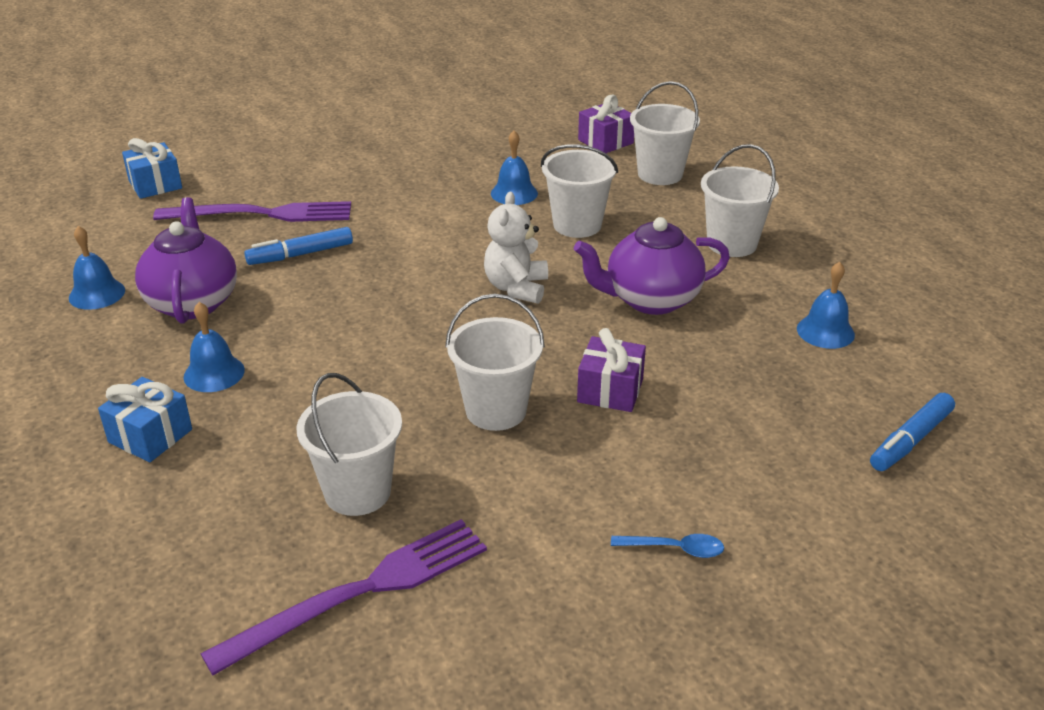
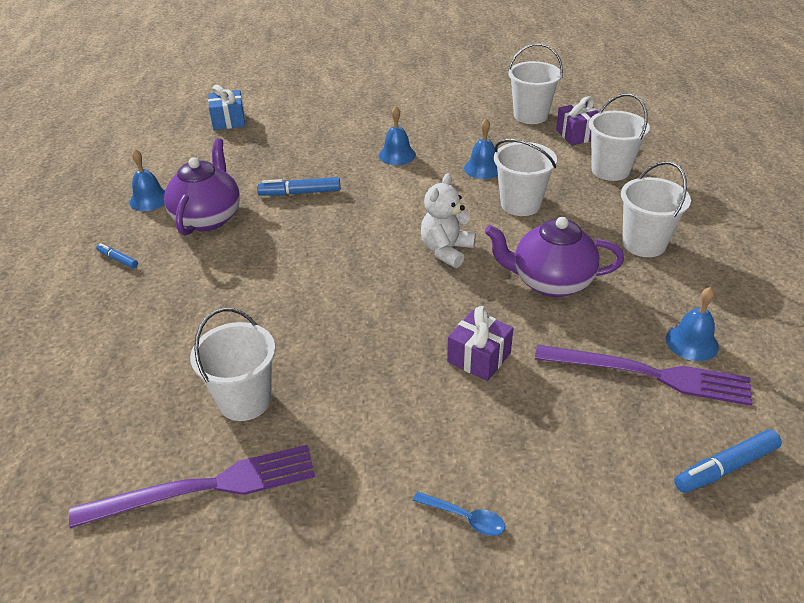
camera: 20 degrees right, 5 degrees up
(94, 371) = (118, 259): none -> blue marker
(150, 436) = (128, 319): blue gift -> none
(214, 373) = (194, 278): blue bell -> blue bell (397, 155)
(262, 214) = (289, 155): purple fork -> purple fork (649, 374)
(496, 410) = (380, 355): white bucket -> white bucket (530, 115)

